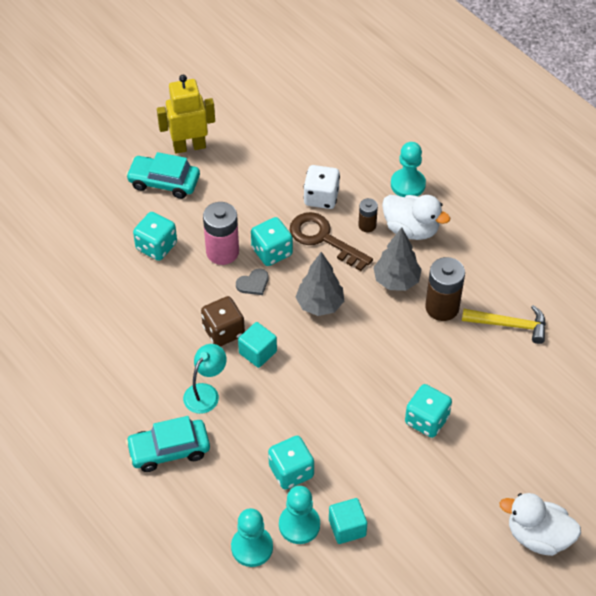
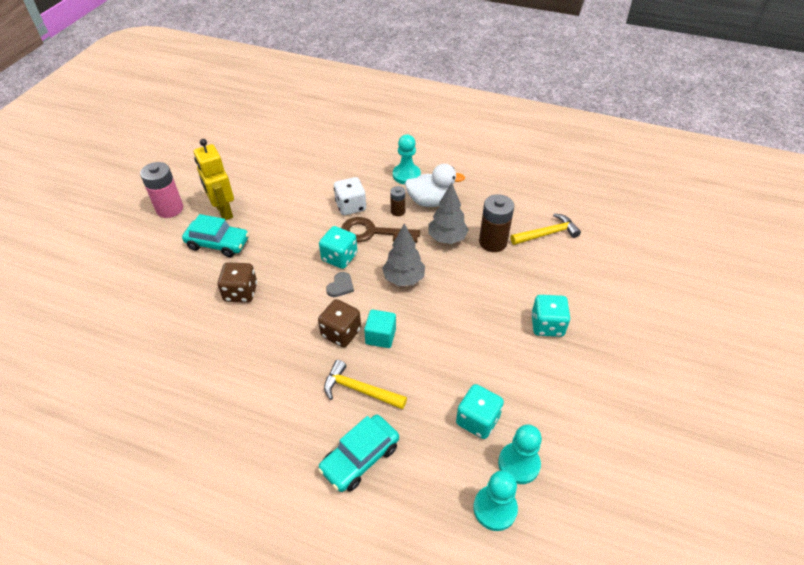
camera: 30 degrees left, 5 degrees down
(156, 246) = (241, 292): turquoise dice -> brown dice
(164, 182) = (218, 243): turquoise car -> turquoise car turned 150 degrees counterclockwise
(189, 146) = (223, 211): yellow robot -> yellow robot turned 75 degrees counterclockwise
(205, 392) = (359, 390): turquoise lamp -> yellow hammer
(222, 252) = (299, 274): pink battery -> pink battery (169, 209)
(347, 528) = (558, 444): turquoise cube -> none
(538, 536) = (696, 371): white duck -> none

